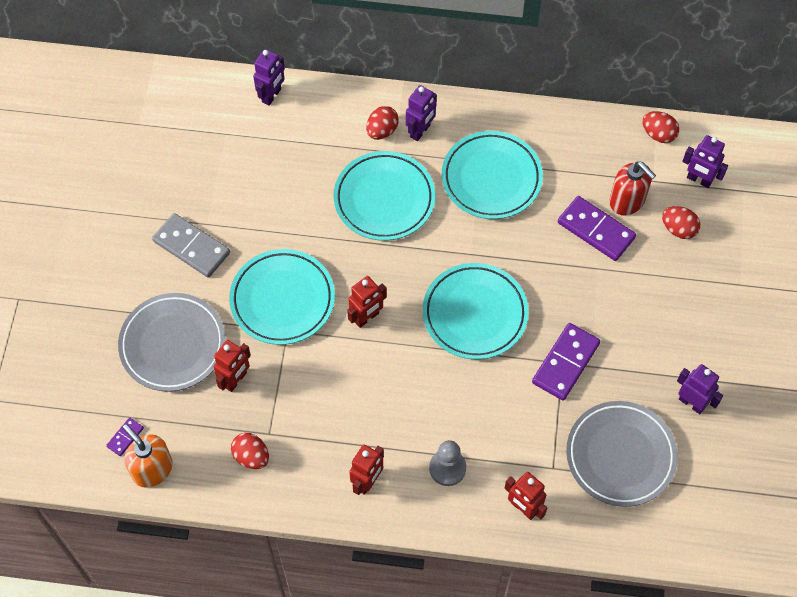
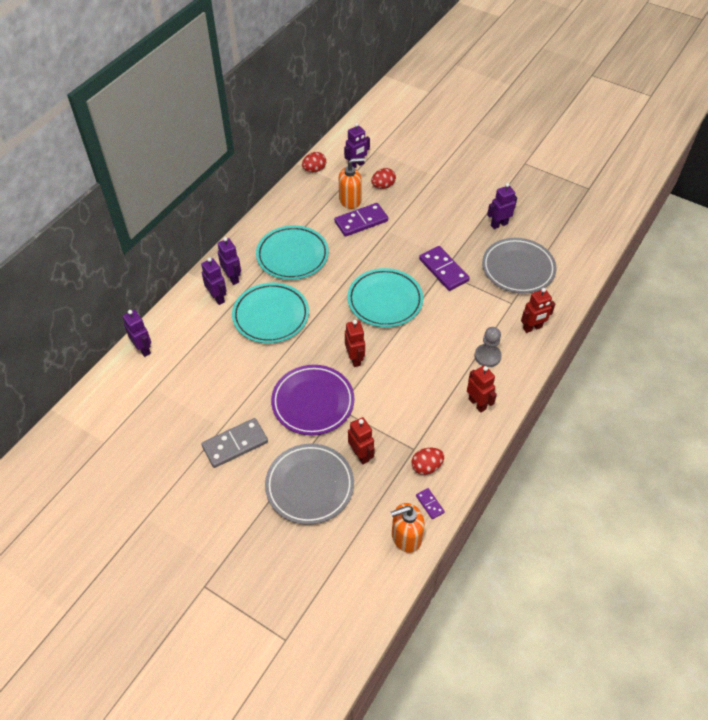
camera: 65 degrees left, 10 degrees down
(125, 437) = (370, 547): purple domino -> purple domino (430, 504)
(282, 300) = (313, 402): turquoise plate -> purple plate
(382, 131) = (217, 298): red egg -> purple robot
(627, 201) = (350, 200): red soap dispenser -> orange soap dispenser

